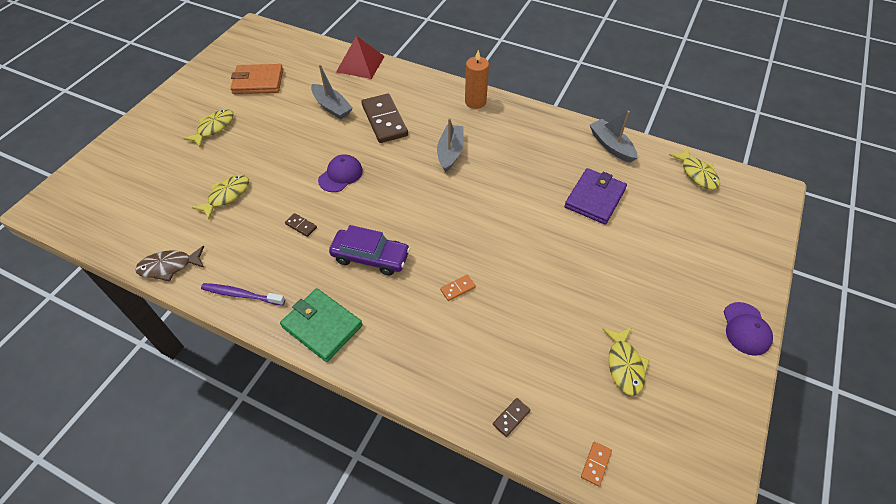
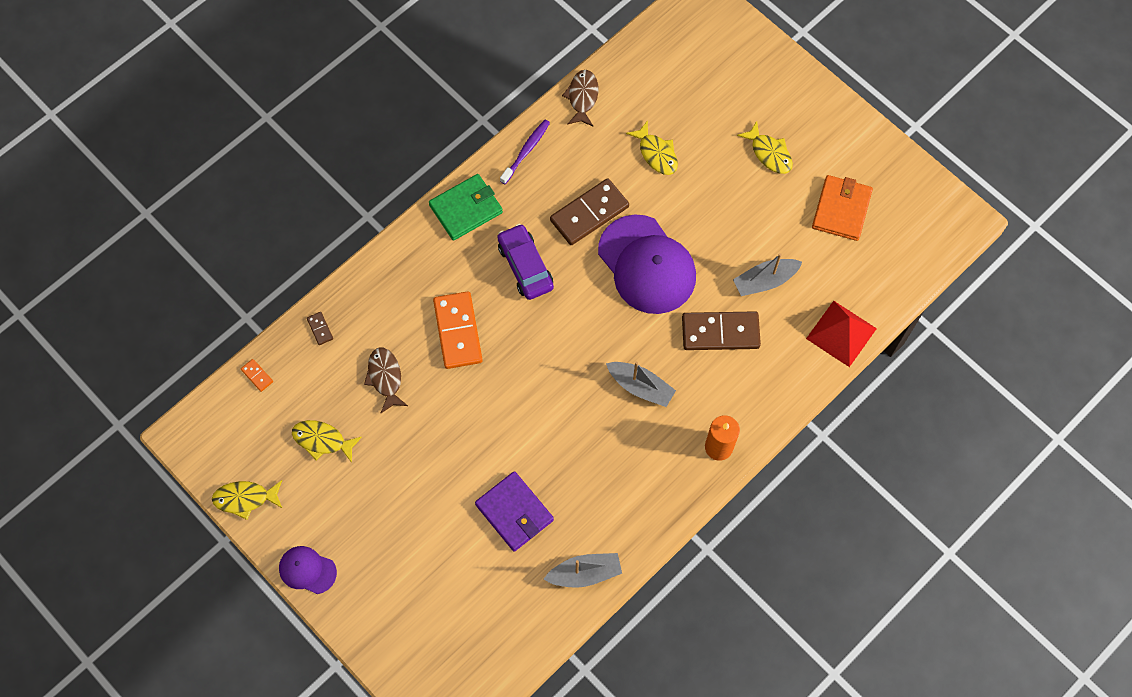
camera: 110 degrees right, 15 degrees up
(301, 226) = (589, 214): brown domino -> brown domino, size x2.36
(340, 175) = (646, 265): purple cap -> purple cap, size x2.04
(370, 257) = (525, 266): purple car -> purple car turned 120 degrees clockwise
(457, 288) = (458, 331): orange domino -> orange domino, size x2.36
(532, 333) = (385, 378): none -> brown fish
(697, 174) = (505, 649): yellow fish -> yellow fish (245, 498)

